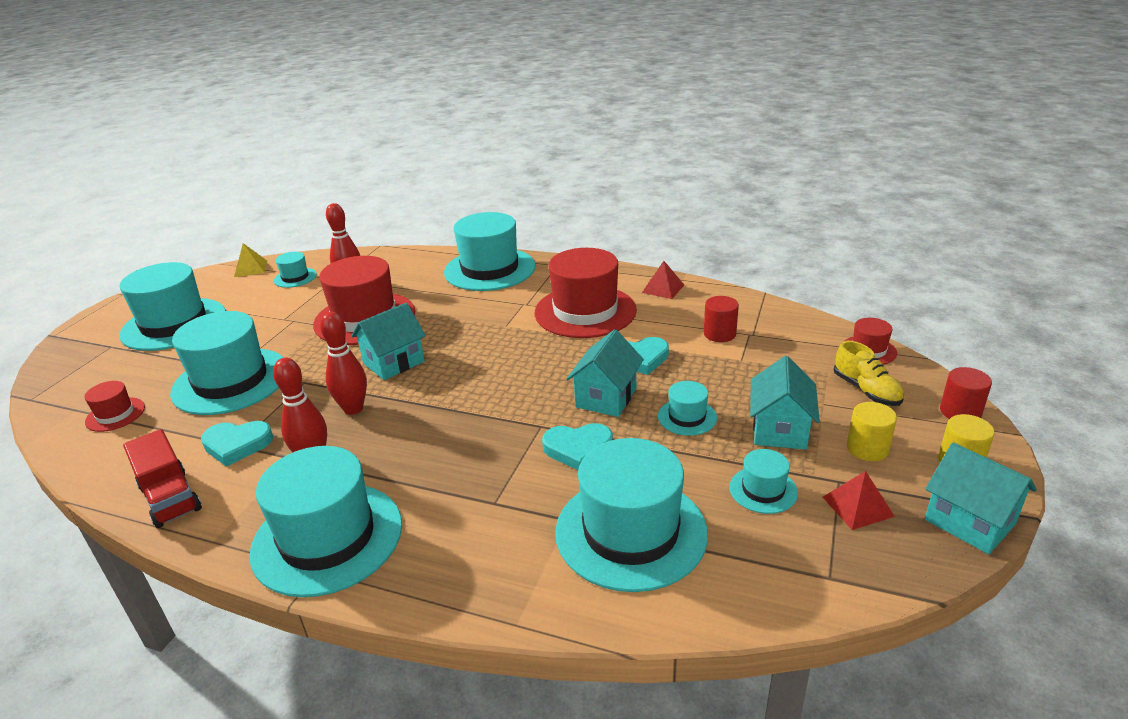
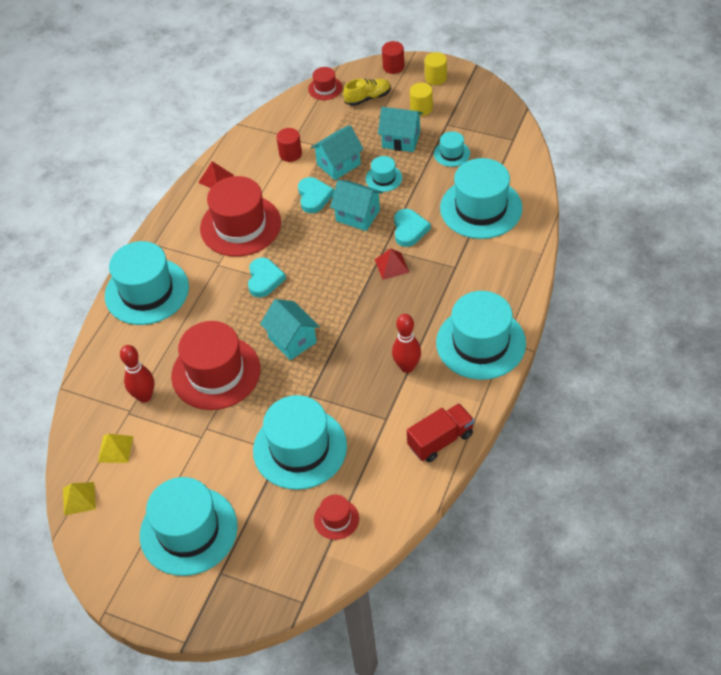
camera: 85 degrees left, 20 degrees up
(237, 445) = (386, 418): turquoise heart -> turquoise heart (264, 279)
(295, 277) = (115, 449): turquoise hat -> yellow pyramid
(353, 409) = (351, 355): red bowling pin -> none
(857, 506) = (466, 121): red pyramid -> red pyramid (392, 266)
(969, 522) = (479, 86): turquoise house -> turquoise house (338, 164)

